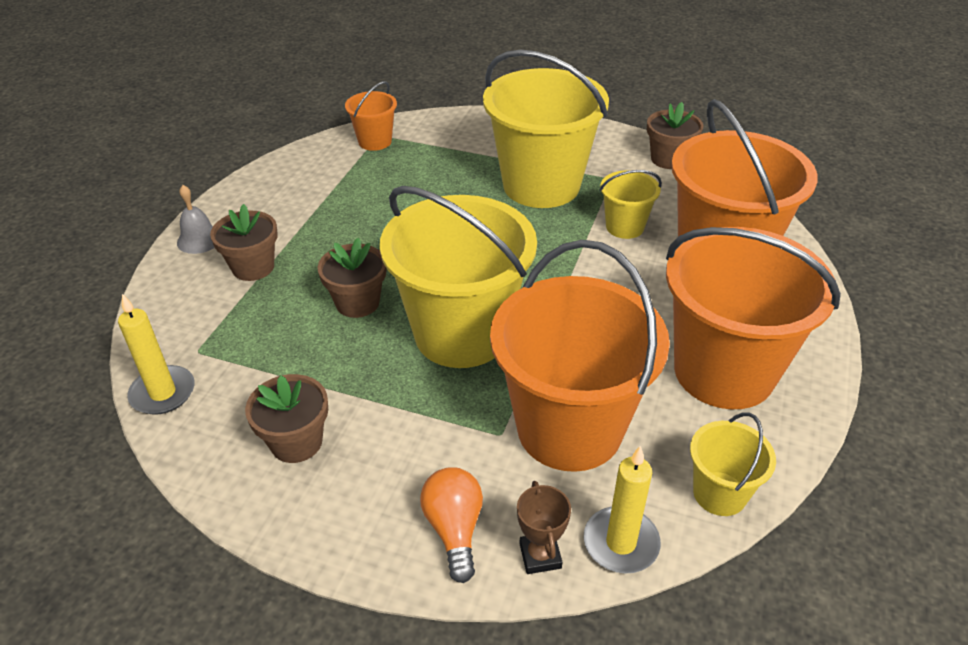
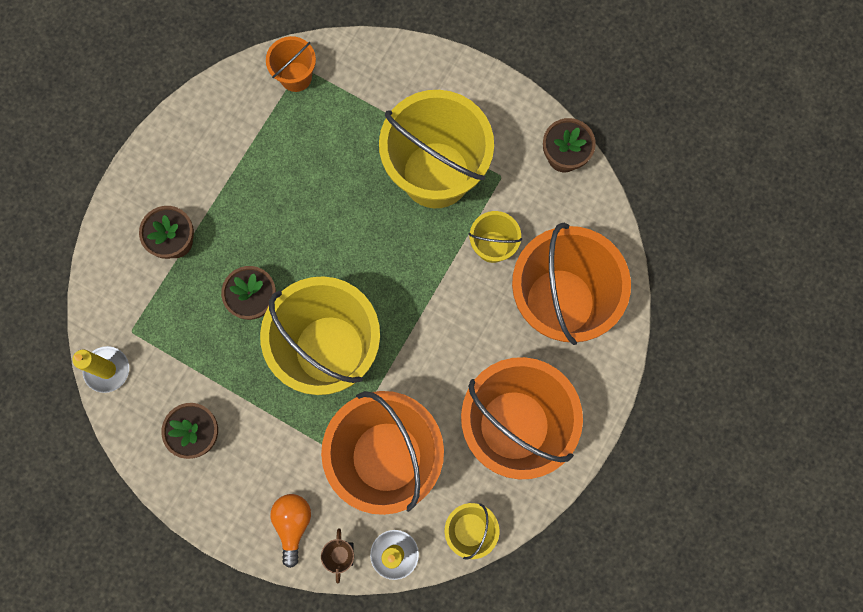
camera: 10 degrees right, 35 degrees up
(199, 239) = (132, 197): grey bell -> none

